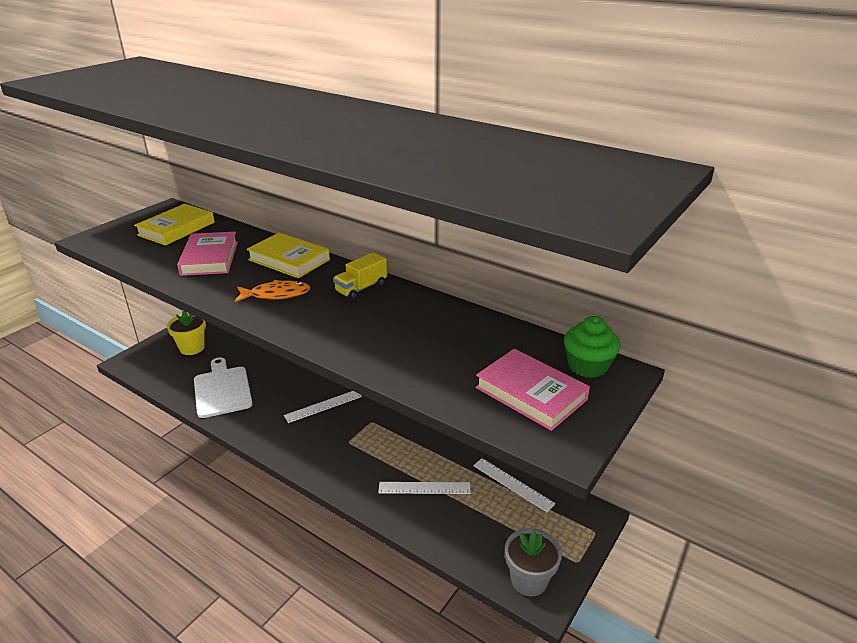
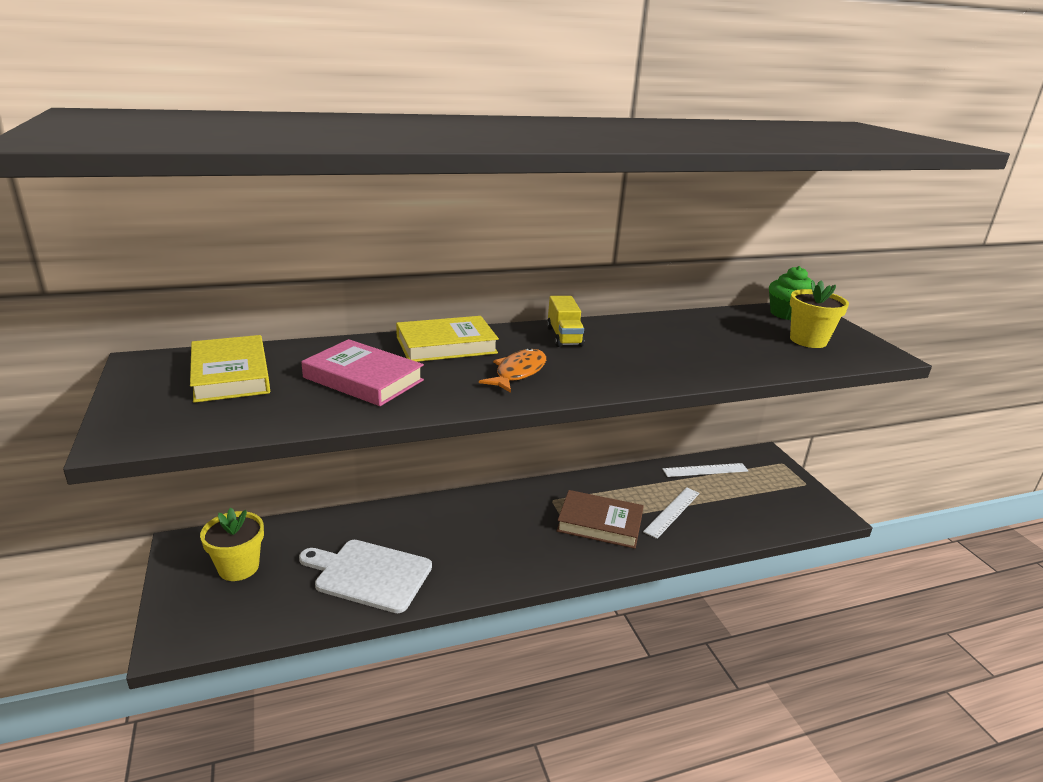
camera: 55 degrees left, 5 degrees down
(323, 406) = (493, 516): white ruler -> none
(366, 456) = (600, 523): none -> brown book
(529, 580) = (811, 512): grey flower pot -> none
(530, 393) = (808, 340): pink book -> yellow flower pot

